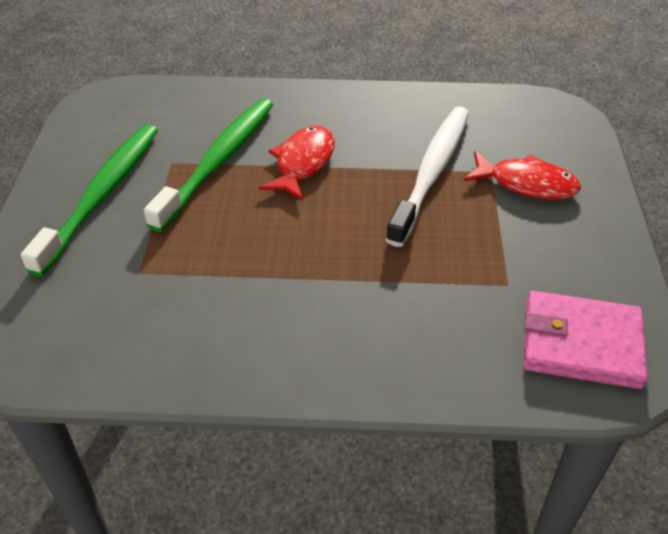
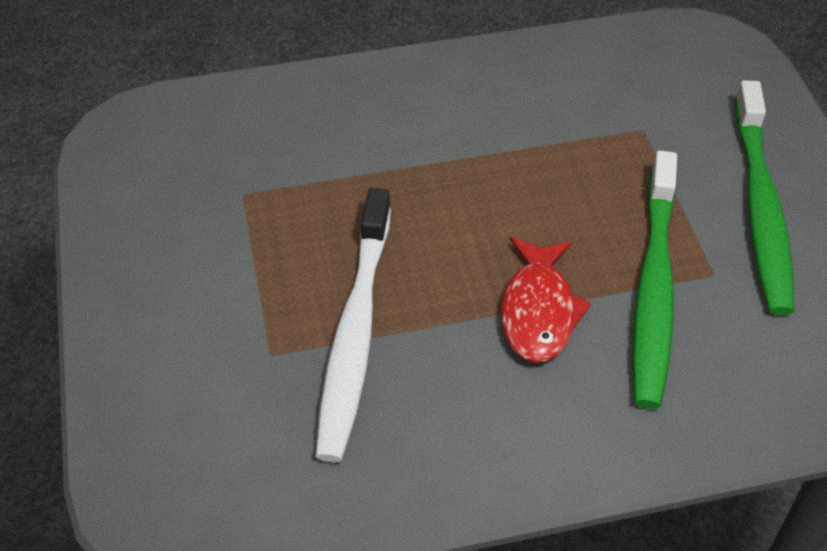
camera: 165 degrees right, 5 degrees up
(526, 183) = (219, 342): red fish -> none
(581, 343) = (166, 146): pink wallet -> none

